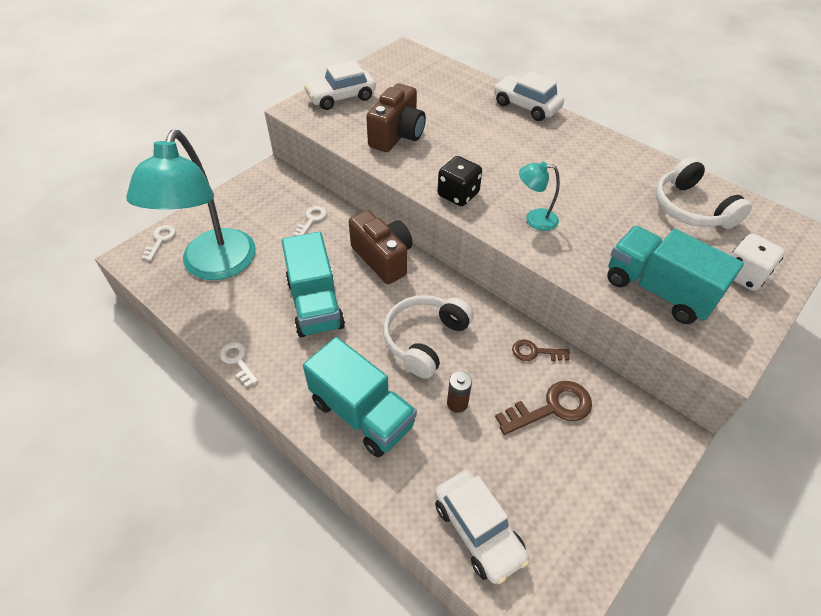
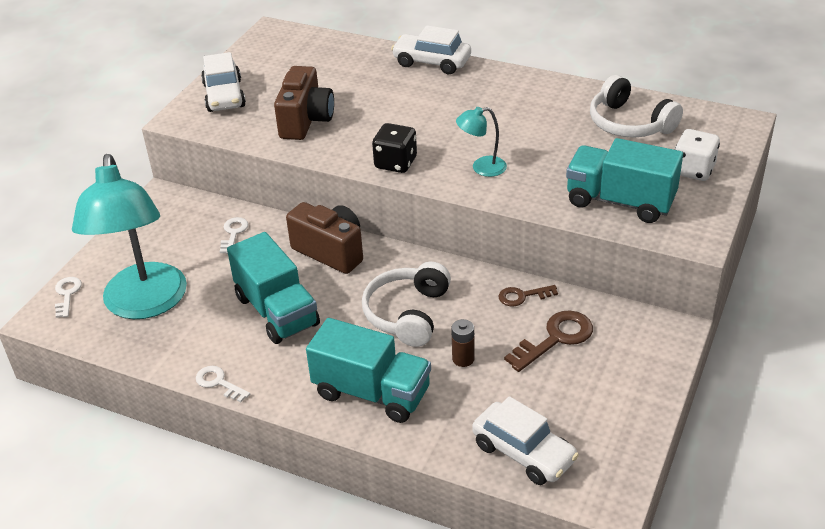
camera: 15 degrees left, 10 degrees down
(341, 97) = (224, 96): white car -> white car turned 60 degrees counterclockwise

